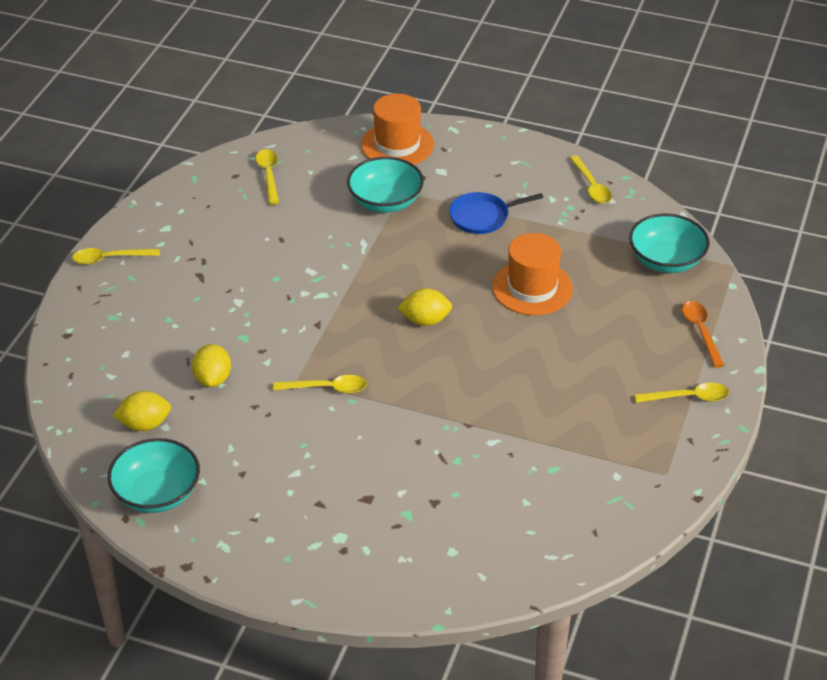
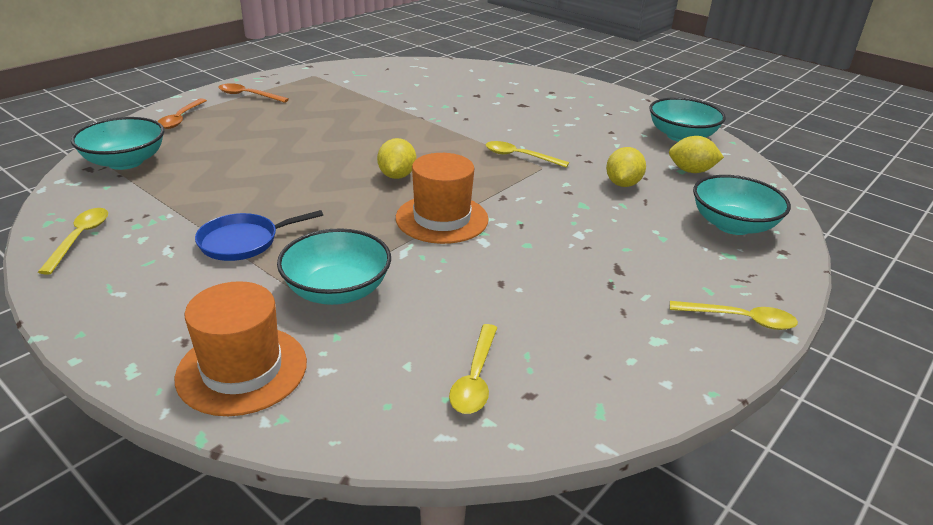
camera: 160 degrees left, 10 degrees down
(107, 354) = (732, 225): none -> turquoise bowl
(425, 320) = (397, 176): yellow lemon -> yellow lemon turned 75 degrees clockwise
(482, 217) = (243, 242): blue pan -> blue pan turned 150 degrees clockwise
(532, 288) = (273, 173): orange hat -> orange hat (442, 219)
(688, 397) = (248, 95): yellow spoon -> orange spoon

